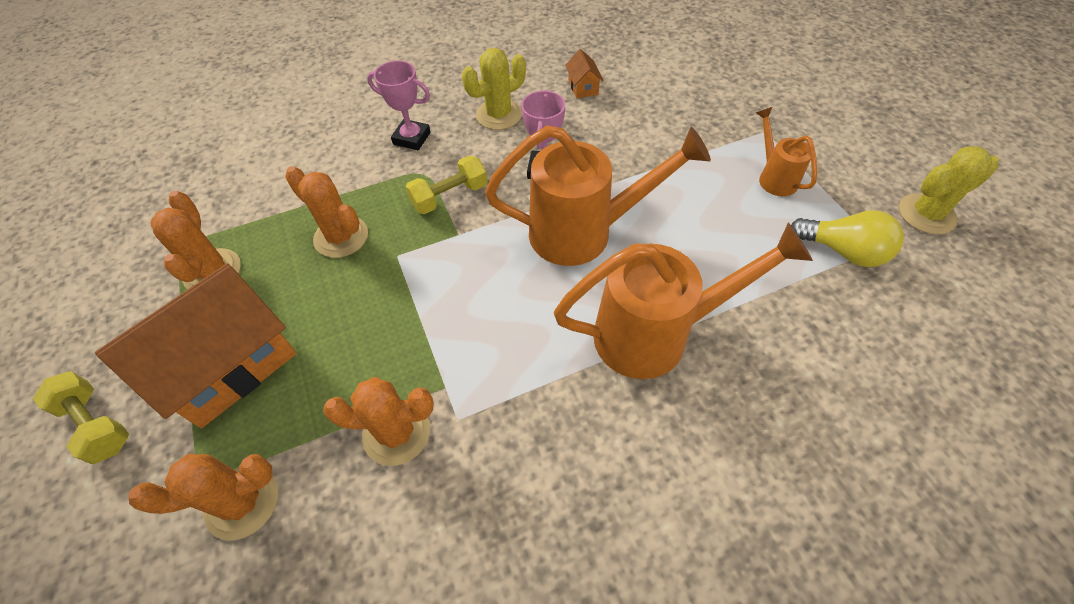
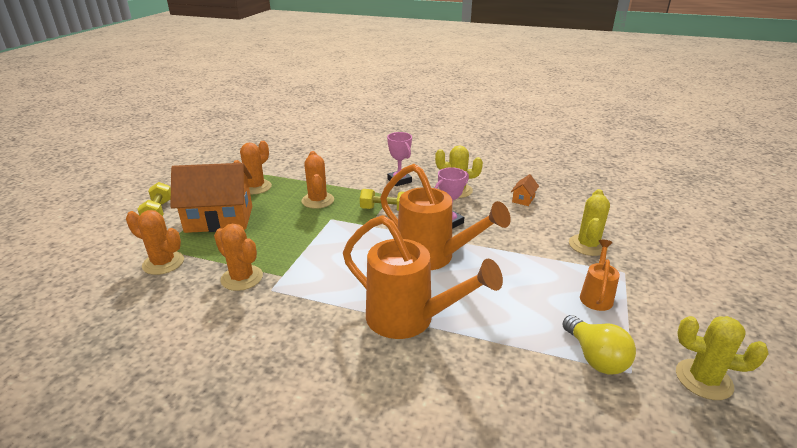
camera: 40 degrees right, 25 degrees down
(705, 116) = (587, 245): none -> yellow cactus

